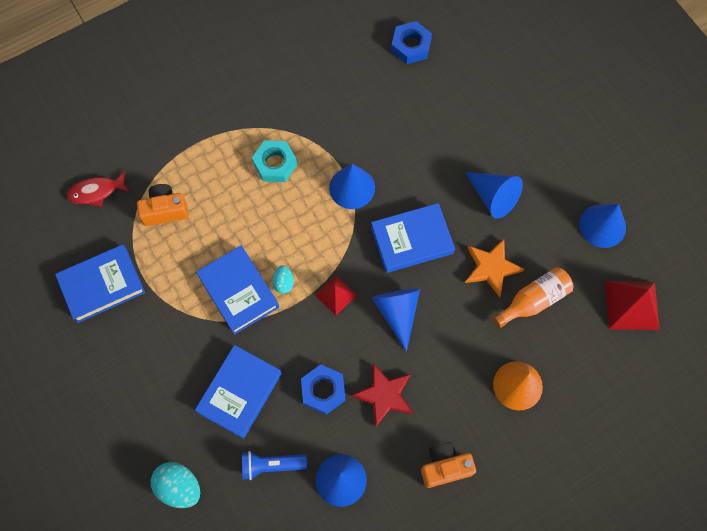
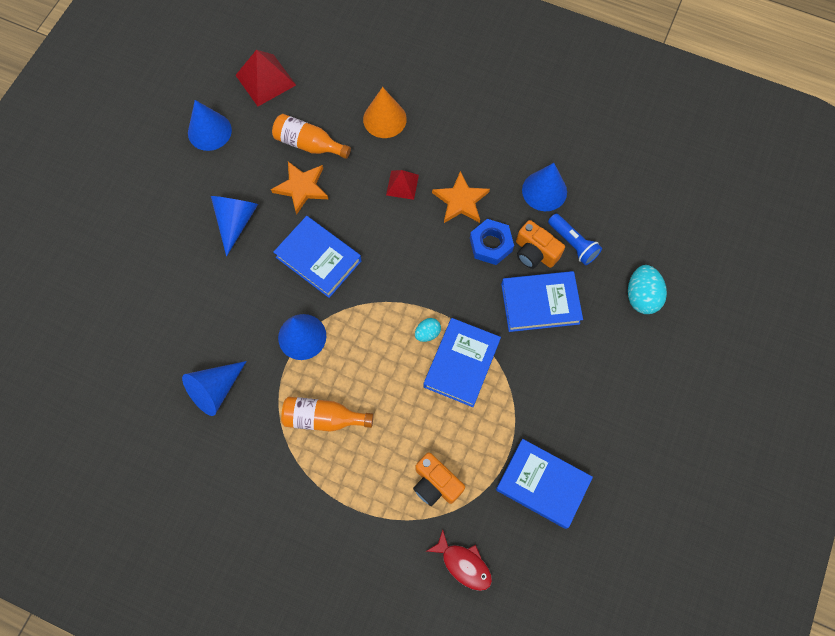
camera: 125 degrees left, 0 degrees up
(275, 164) = (323, 418): turquoise nut -> orange bottle
(335, 295) = (408, 286): red pyramid -> red pyramid (402, 185)
(384, 395) = (460, 200): red star -> orange star
(397, 313) = (389, 231): blue cone -> blue cone (215, 390)
(411, 46) = (119, 380): blue nut -> none
(445, 467) = (480, 131): orange camera -> orange camera (535, 253)

